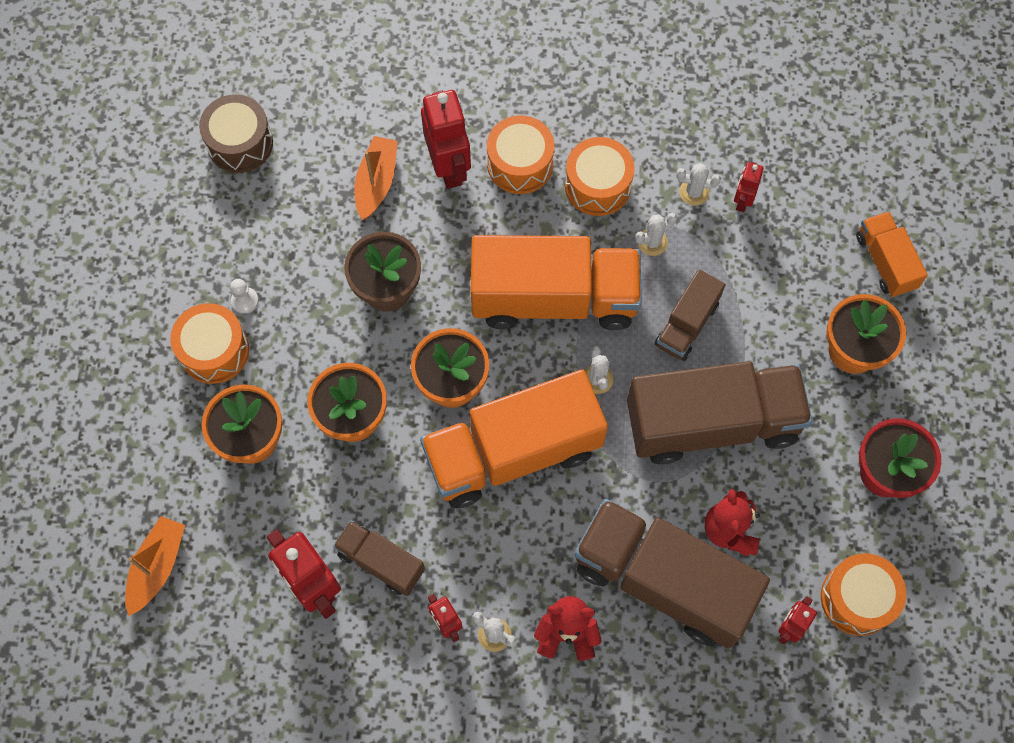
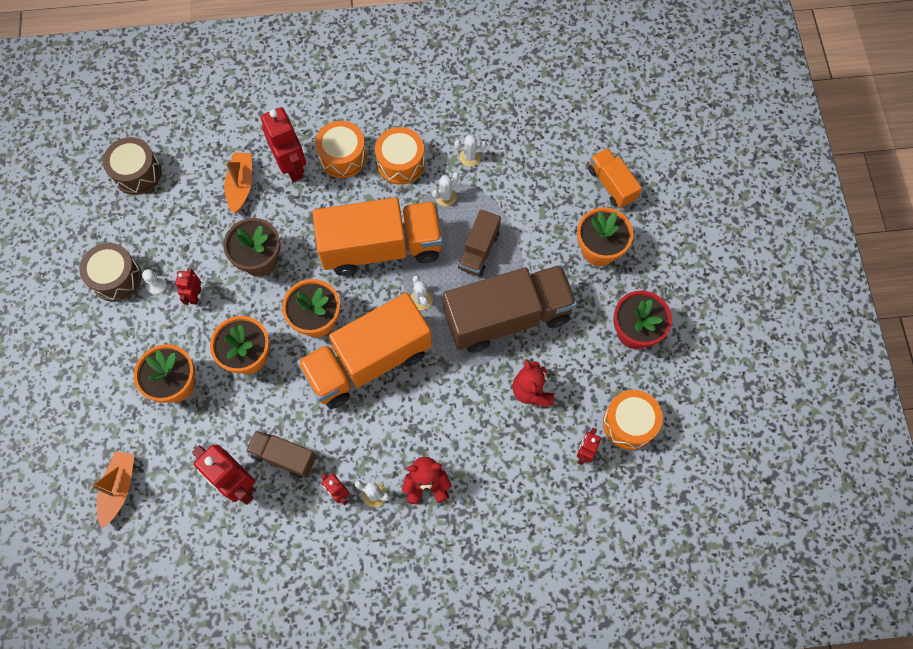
camera: 10 degrees left, 0 degrees up
(192, 282) = (116, 278): none -> brown drum
(214, 350) = (139, 325): orange drum -> none
(663, 581) = (490, 435): brown truck -> none
(742, 200) = (505, 157): red robot -> red robot (195, 295)

